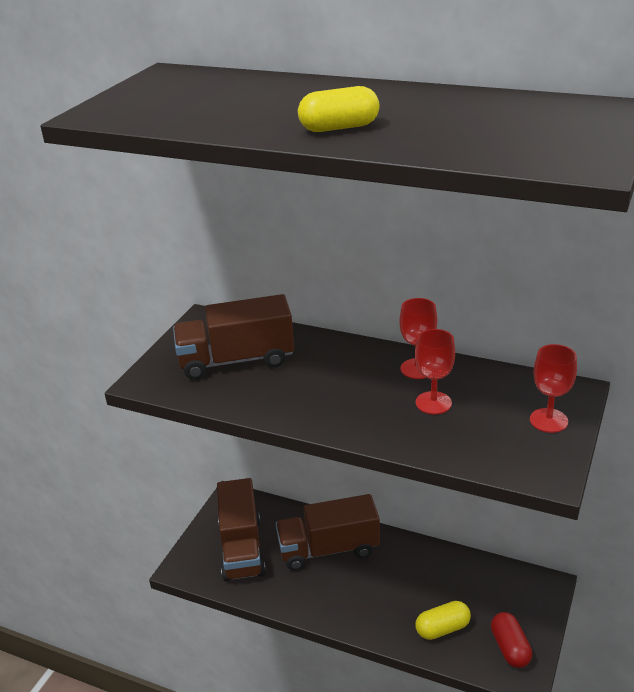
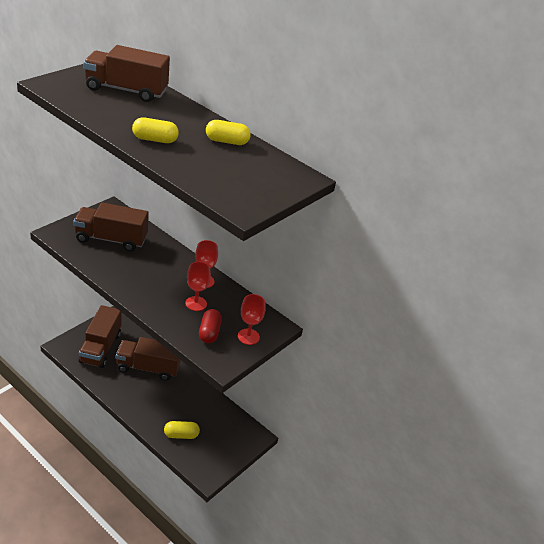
camera: 10 degrees right, 5 degrees up
(223, 90) = (126, 90): none -> brown truck
(445, 101) = (227, 141): none -> yellow capsule
(510, 648) = (210, 459): red capsule -> red capsule (209, 332)

